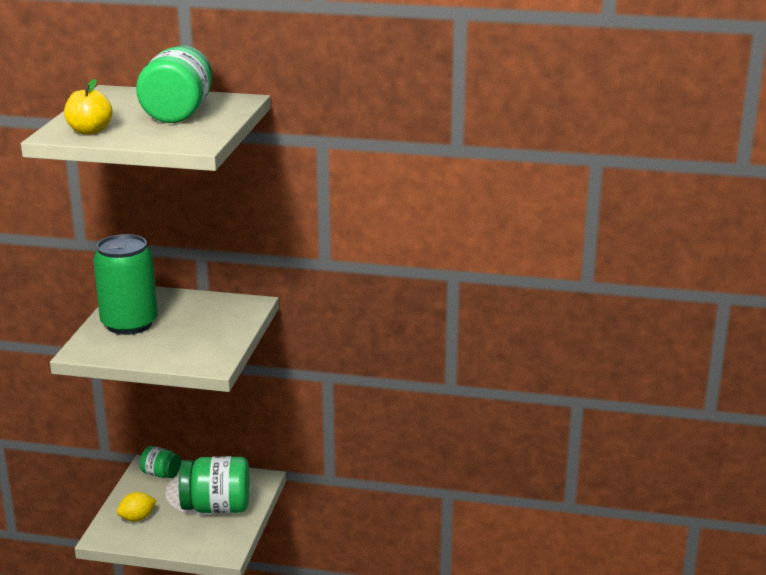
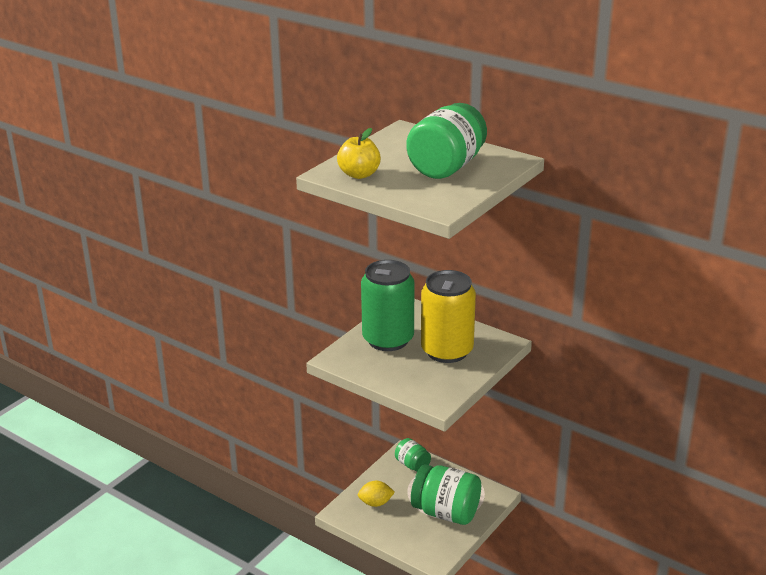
camera: 25 degrees right, 5 degrees up
(197, 321) = (447, 351): none -> yellow can

